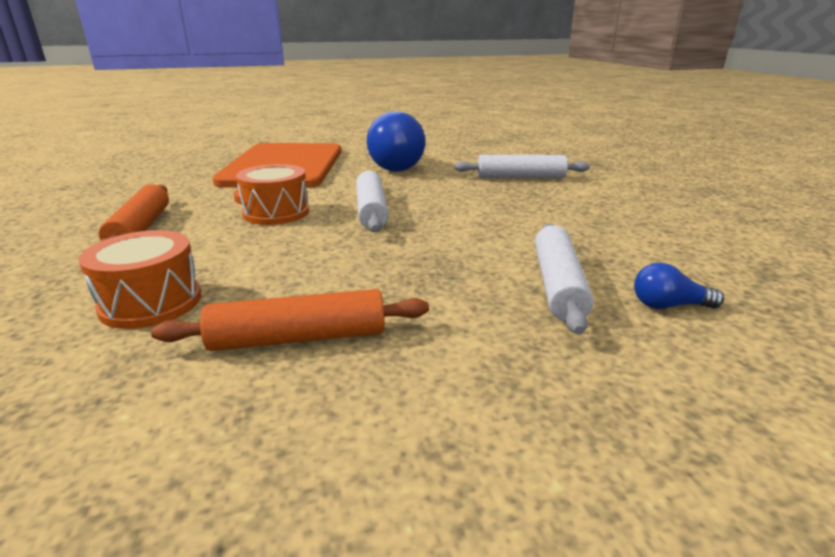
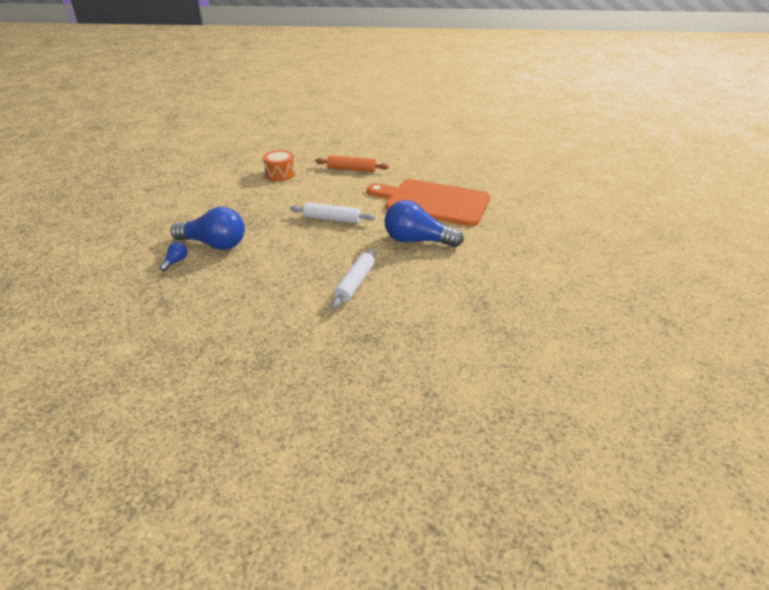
camera: 110 degrees right, 10 degrees up
(276, 213) = (349, 196): orange drum -> none
(298, 338) = (235, 193): orange rolling pin -> none
(557, 285) = (214, 244): white rolling pin -> blue light bulb

